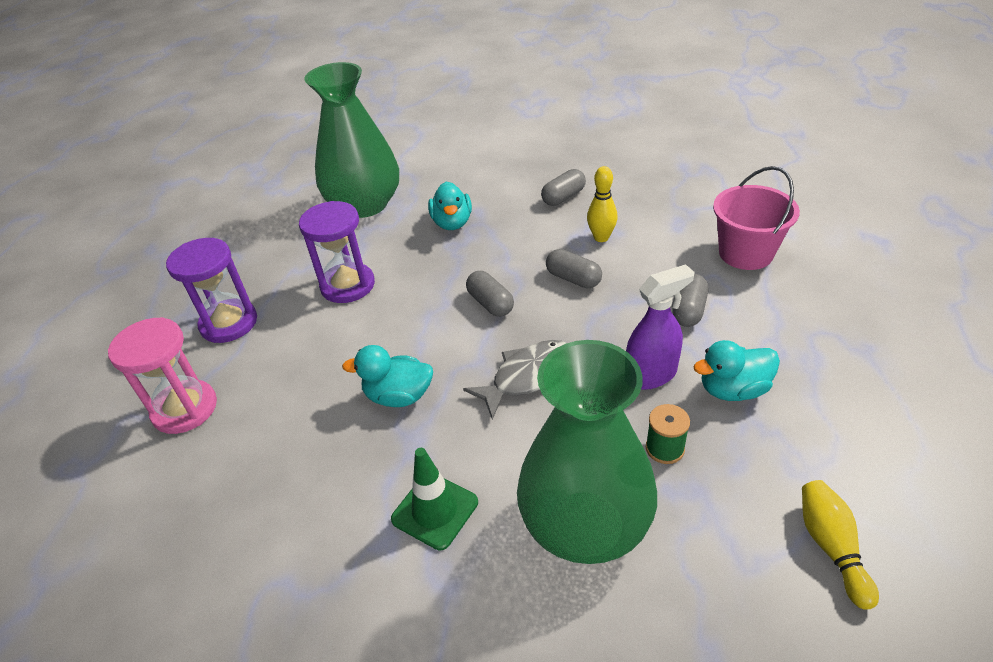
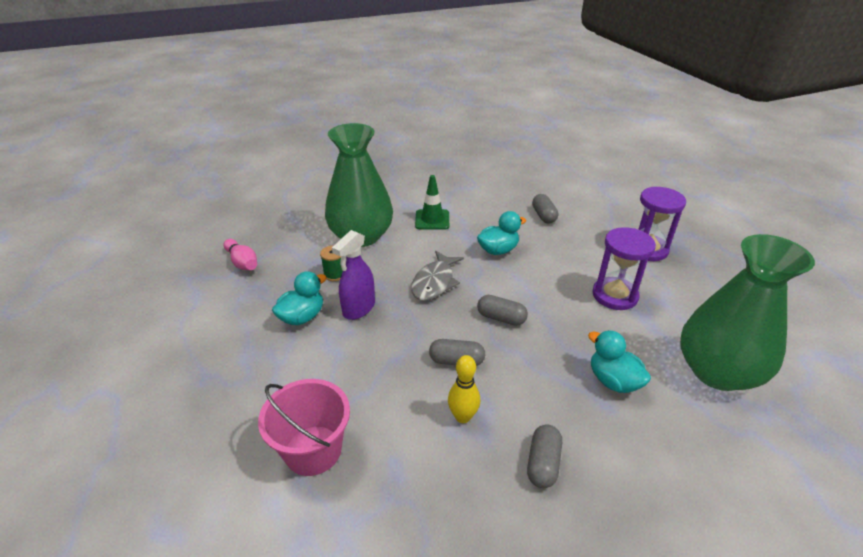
camera: 145 degrees right, 5 degrees down
(185, 409) = (596, 212): pink hourglass -> none
(688, 310) = (349, 365): grey capsule -> grey capsule (543, 216)
(831, 547) = (242, 262): yellow bowling pin -> pink bowling pin

